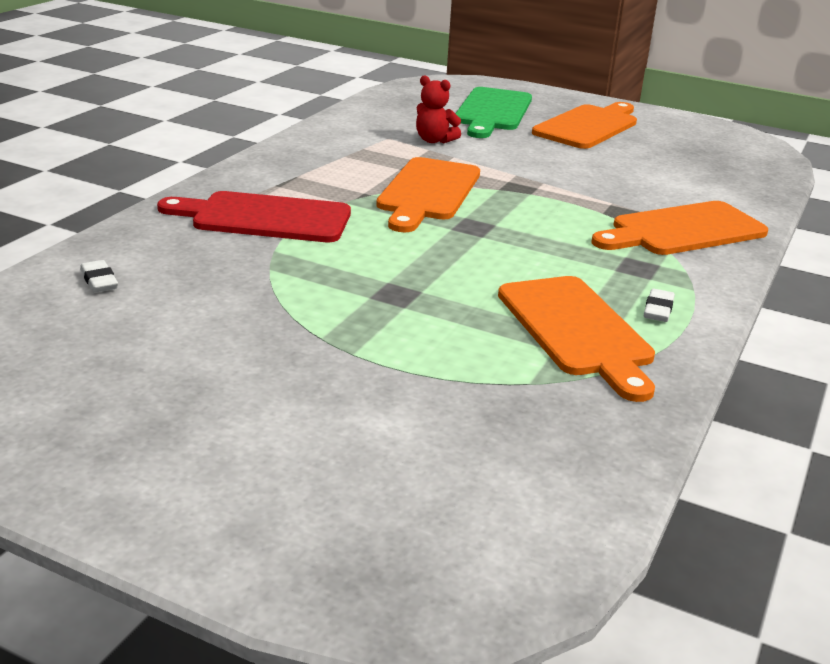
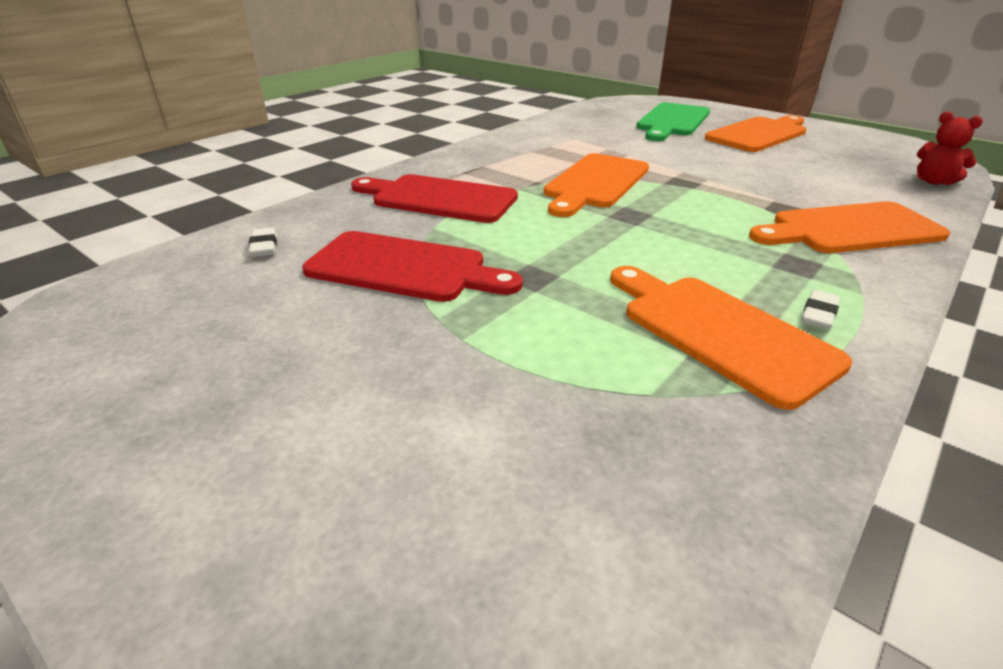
camera: 15 degrees right, 5 degrees up
(264, 294) = (404, 268): none -> red cutting board
(434, 140) = (614, 142): red teddy bear -> red teddy bear (934, 182)
(577, 330) = (719, 332): orange cutting board -> orange cutting board turned 150 degrees clockwise

